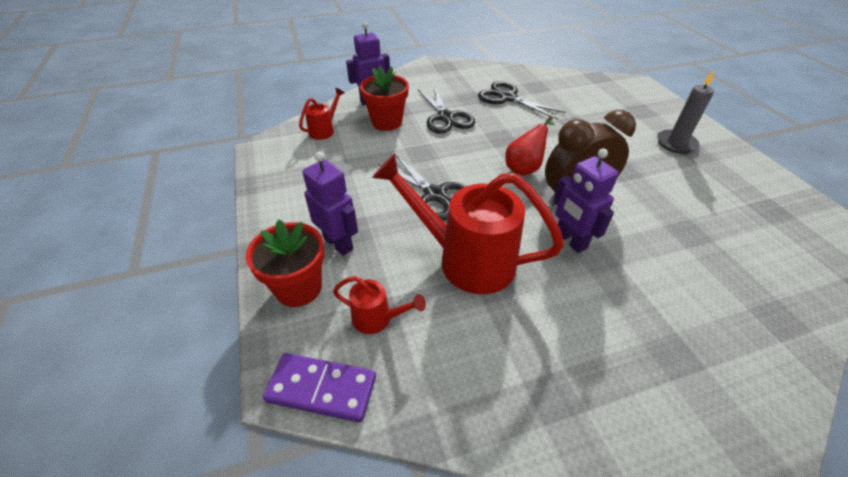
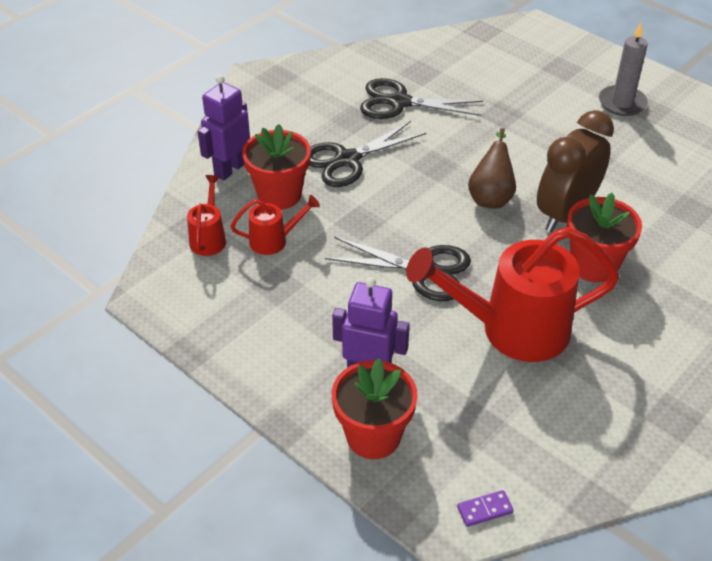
camera: 30 degrees left, 0 degrees up
(322, 388) = (484, 509): purple domino -> purple domino, size x0.48
(377, 319) = (478, 427): red watering can -> red watering can (274, 241)
(445, 117) = (347, 160): black scissors -> black scissors turned 105 degrees clockwise
(524, 168) = (491, 197): red pear -> brown pear
(570, 241) = (594, 265): purple robot -> red flower pot

